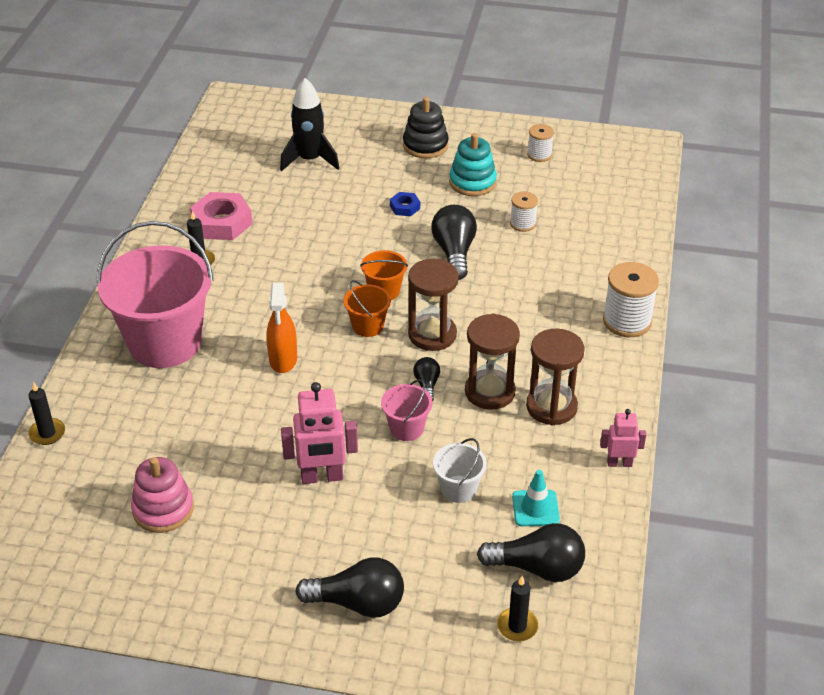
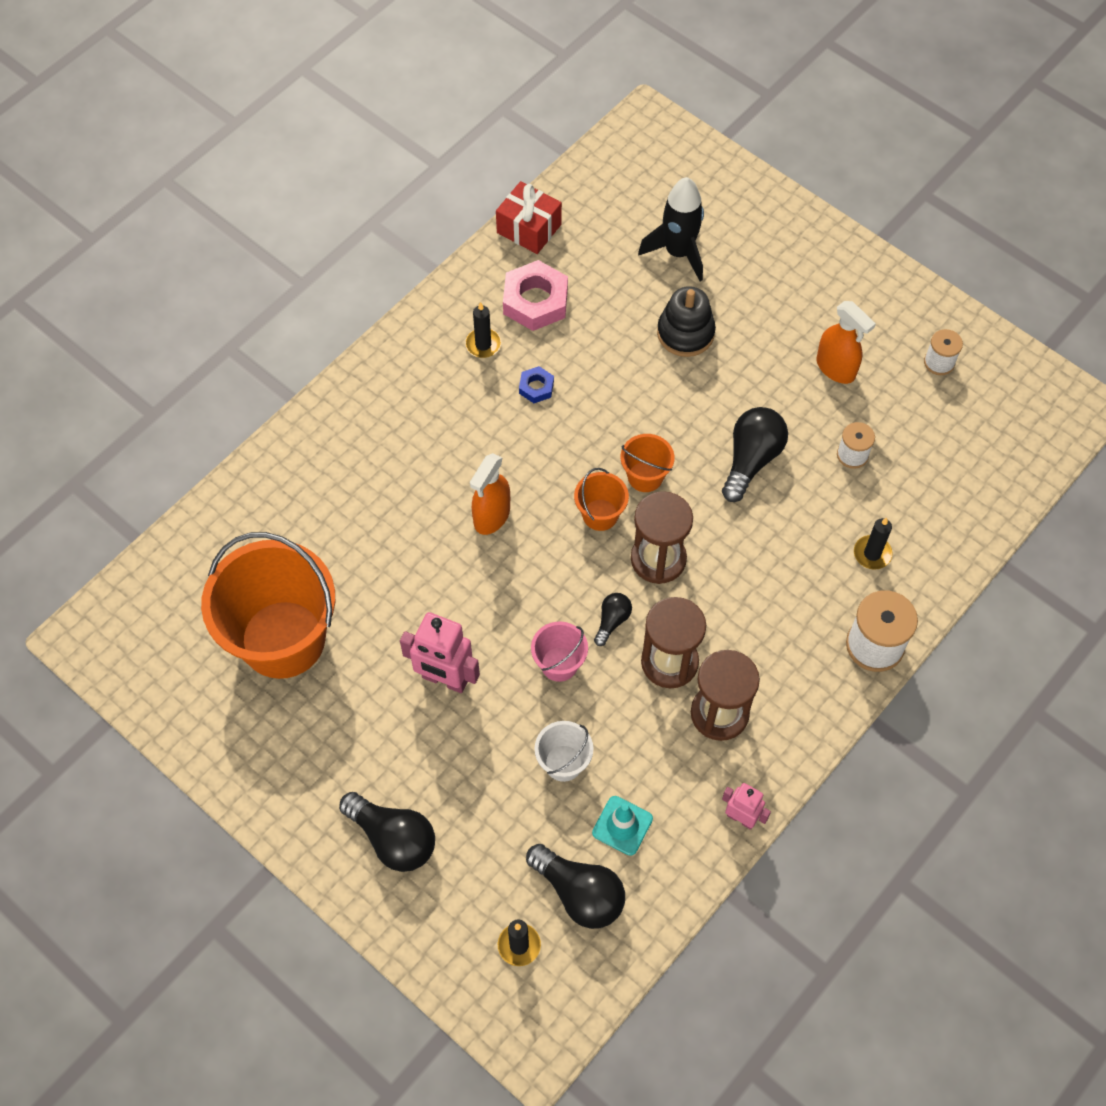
camera: 30 degrees right, 20 degrees up
(47, 433) = (229, 495): black candle -> black candle (872, 553)
(163, 509) = (283, 639): pink stacking toy -> orange bucket
(165, 343) = (392, 437): pink bucket -> none
(186, 184) = (529, 228): none -> red gift
(405, 207) = (738, 370): blue nut -> blue nut (536, 387)
(425, 145) = (818, 288): black stacking toy -> black stacking toy (685, 333)
(472, 182) = (836, 368): turquoise stacking toy -> orange spray bottle

